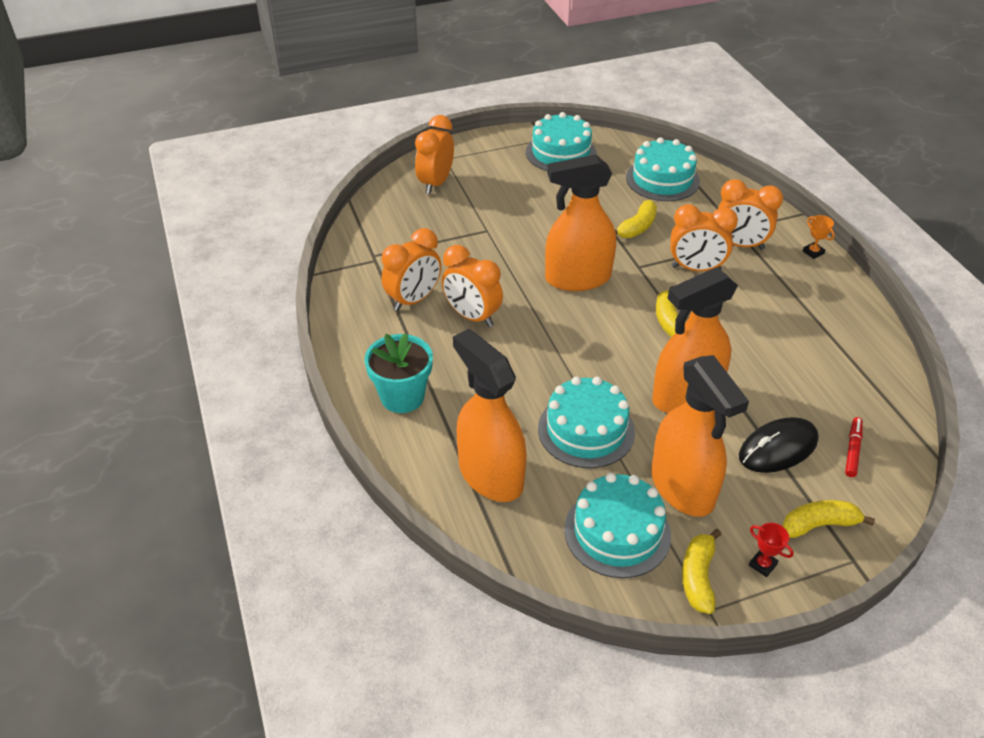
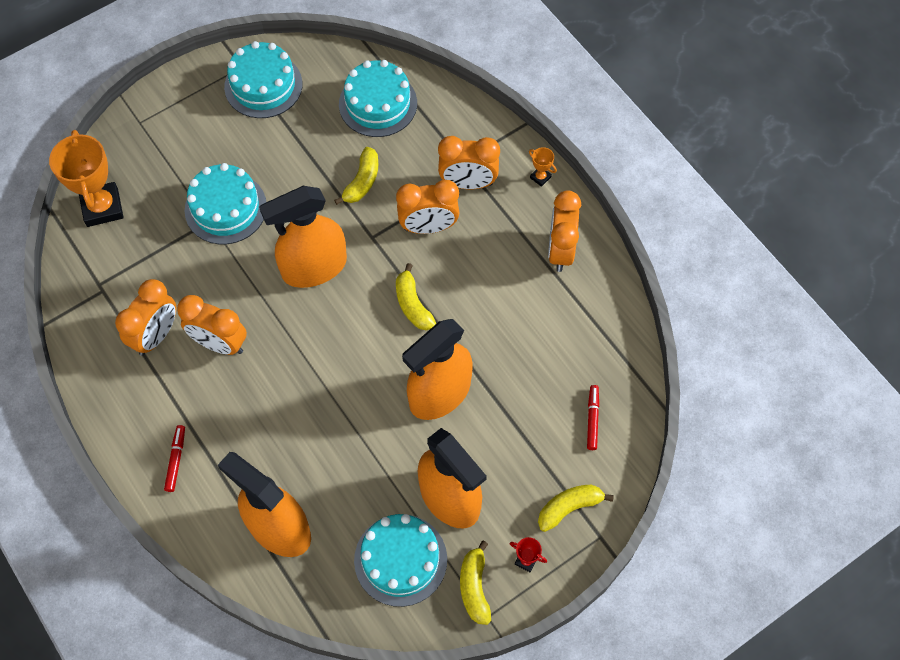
camera: 15 degrees left, 20 degrees up
(394, 206) = (102, 207): none -> orange trophy
(402, 397) = (176, 460): turquoise flower pot -> red marker
(436, 183) = (138, 163): orange clock -> orange clock (560, 250)
(586, 430) = (355, 456): turquoise cake -> turquoise cake (225, 208)
(778, 448) = (528, 433): black mouse -> none

